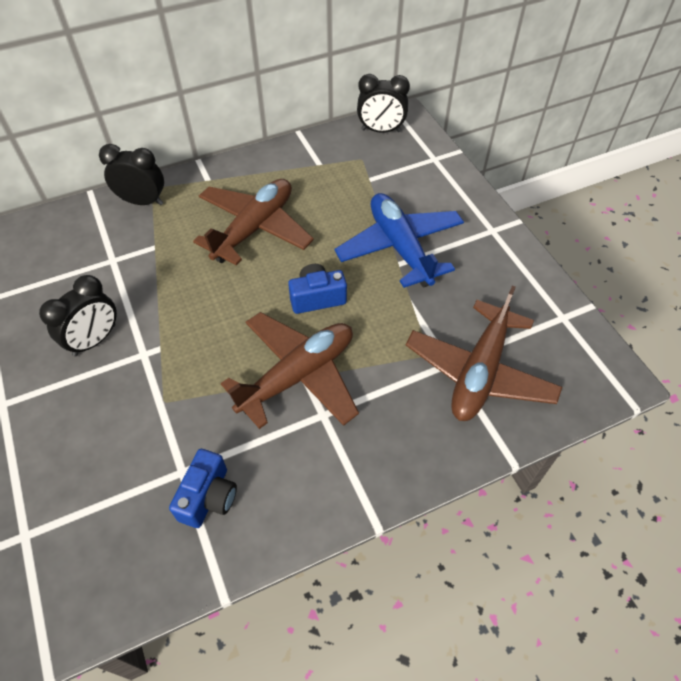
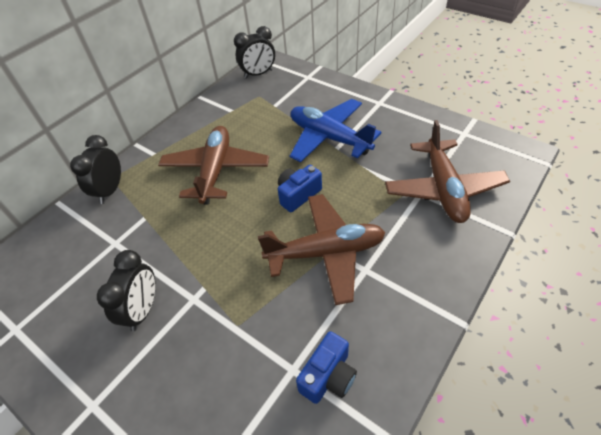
camera: 25 degrees left, 5 degrees down
(142, 202) = (110, 190): black clock -> black clock turned 60 degrees counterclockwise
(208, 497) = (328, 376): blue camera -> blue camera turned 45 degrees clockwise
(298, 375) = (326, 253): brown plane -> brown plane turned 60 degrees clockwise

